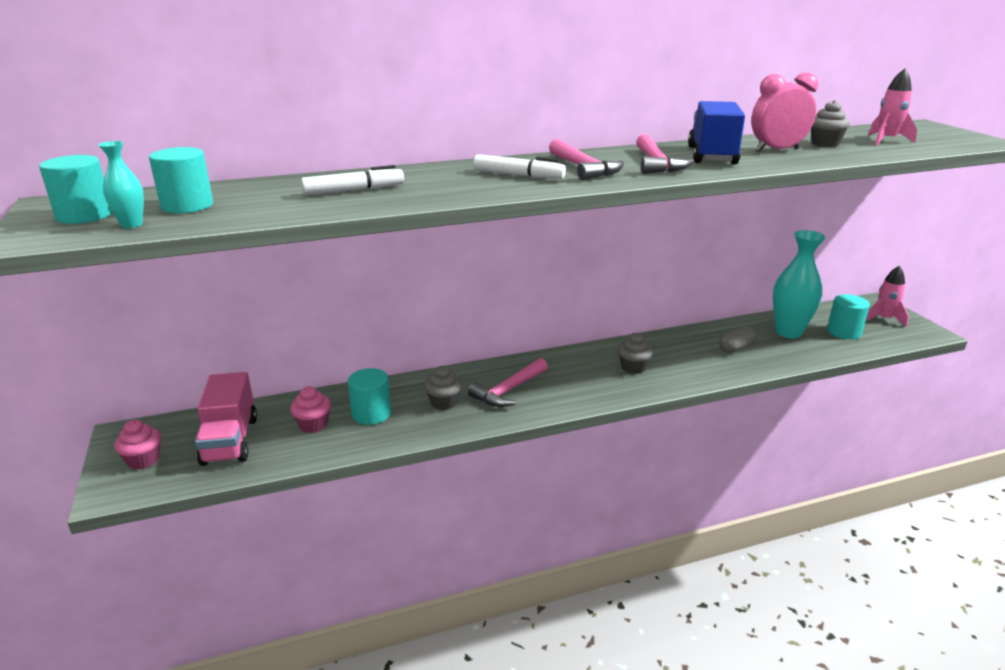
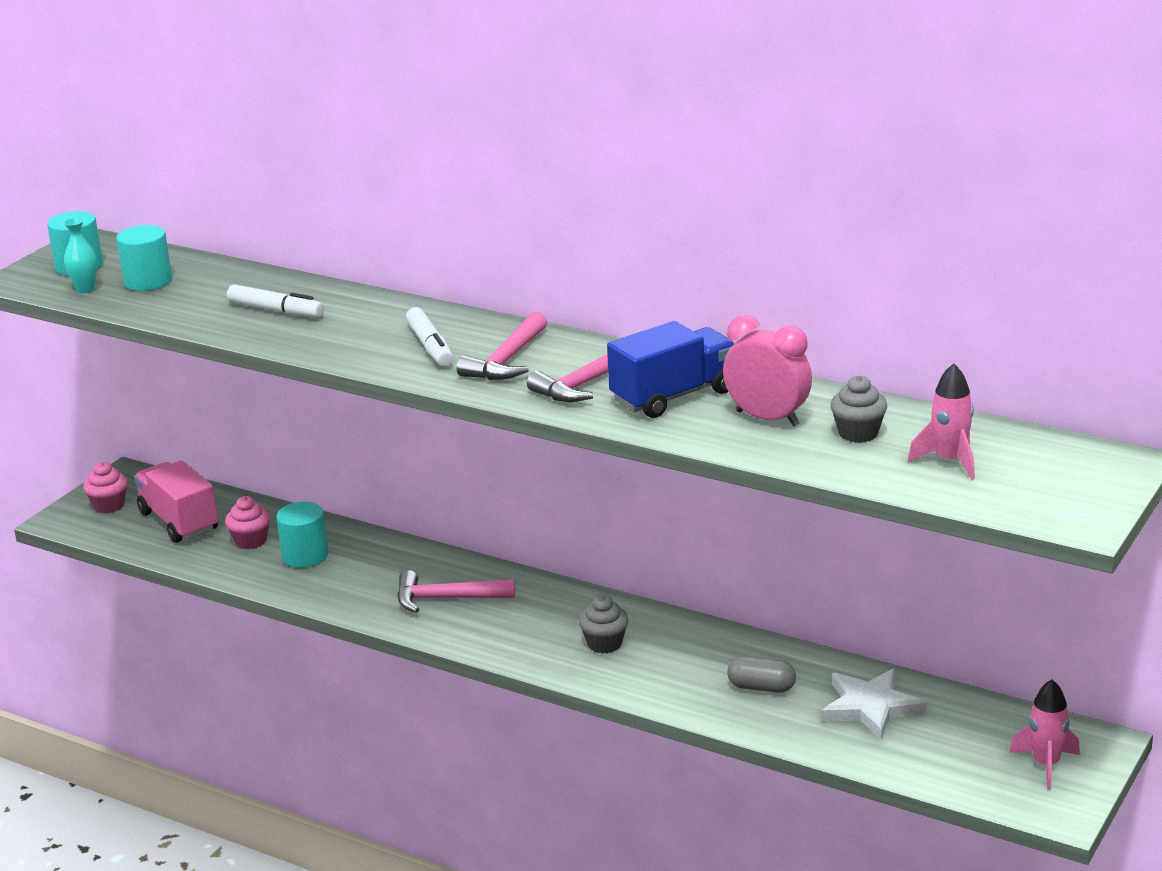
camera: 50 degrees right, 0 degrees up
(230, 441) = (179, 521): pink truck -> pink truck turned 105 degrees clockwise
(444, 402) = (374, 578): grey cupcake -> none
(788, 332) = (871, 707): turquoise vase -> white star
(844, 332) = (943, 746): turquoise cylinder -> none

